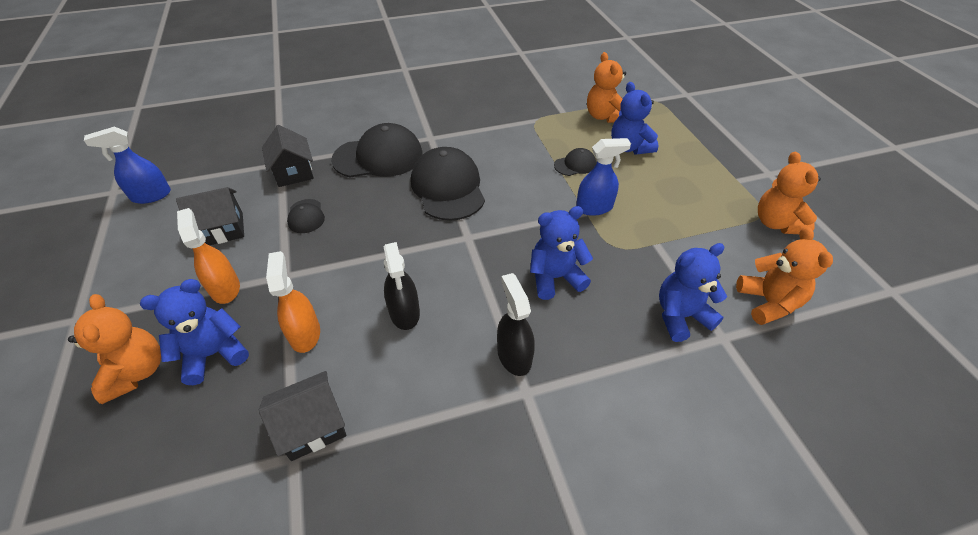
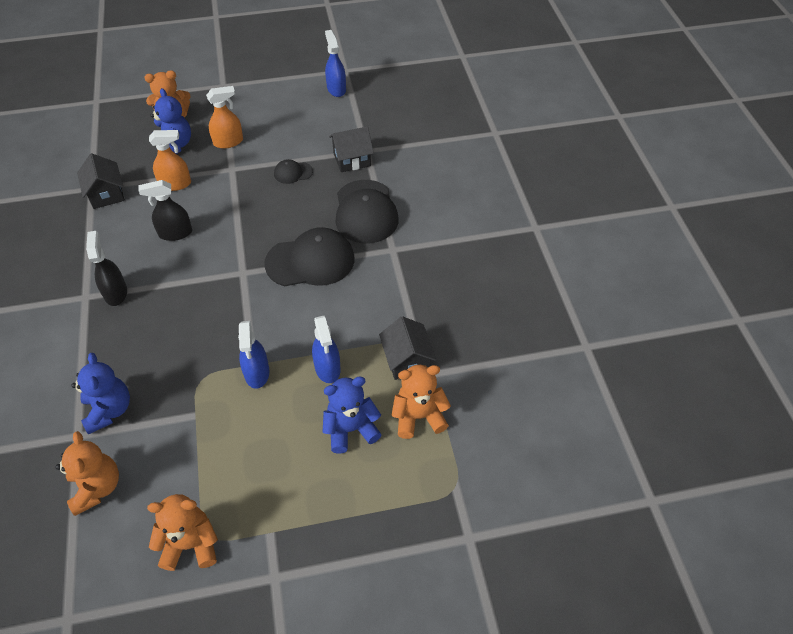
camera: 95 degrees right, 5 degrees up
(222, 229) = (289, 131): black house -> black house (407, 360)
(514, 355) = (116, 293): black spray bottle -> black spray bottle turned 90 degrees counterclockwise
(555, 278) = (178, 328): blue teddy bear -> none
(575, 165) = (327, 368): black cap -> blue spray bottle
(768, 303) = (97, 487): orange teddy bear -> orange teddy bear turned 105 degrees counterclockwise

